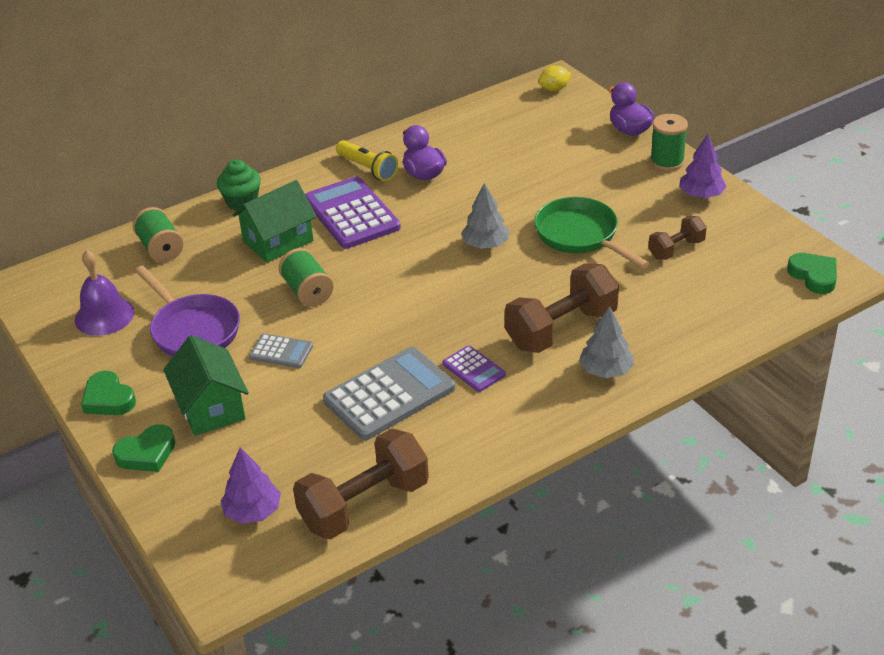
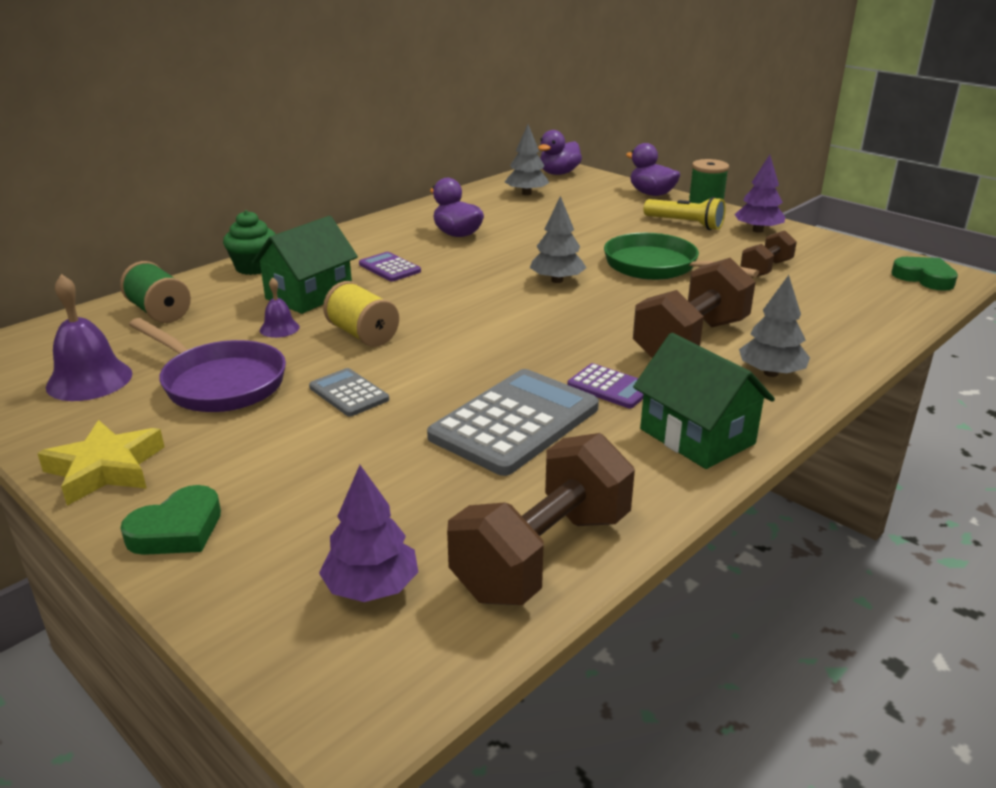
camera: 15 degrees left, 10 degrees down
(108, 399) = (105, 469): green heart -> yellow star
(211, 407) = (266, 463): green house -> green house (697, 436)
(247, 277) = (279, 328): none -> purple bell
(281, 352) = (349, 393): grey calculator -> grey calculator turned 135 degrees counterclockwise
(307, 291) = (362, 334): green spool -> yellow spool
(351, 214) = (389, 268): purple calculator -> purple calculator, size x0.51
(367, 169) = (392, 234): yellow flashlight -> yellow flashlight (685, 224)
(509, 119) = (526, 193): none -> grey tree
(554, 89) = (558, 173): yellow lemon -> purple duck

